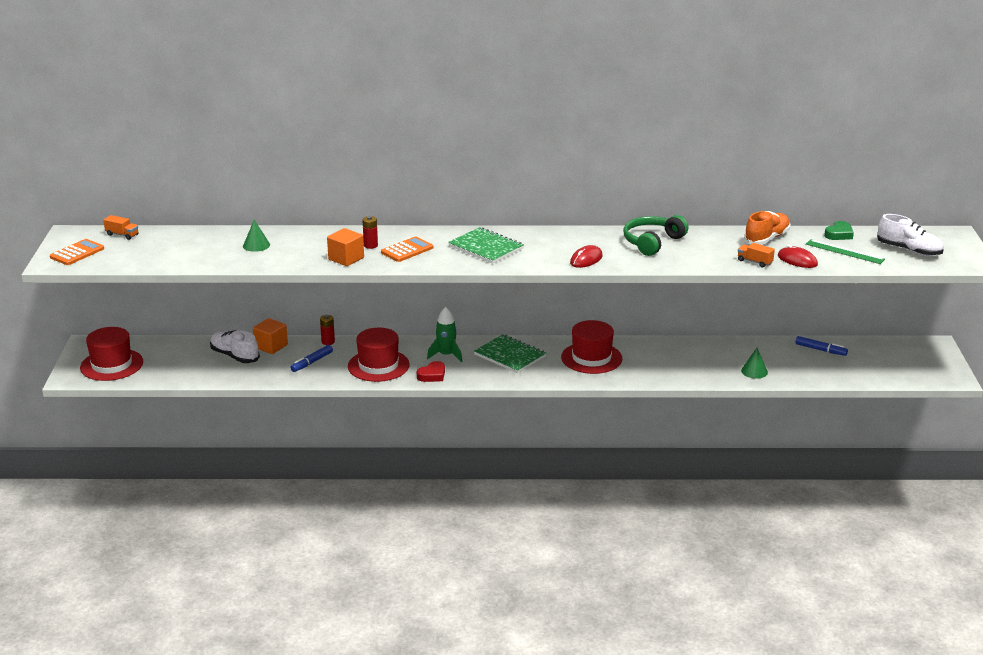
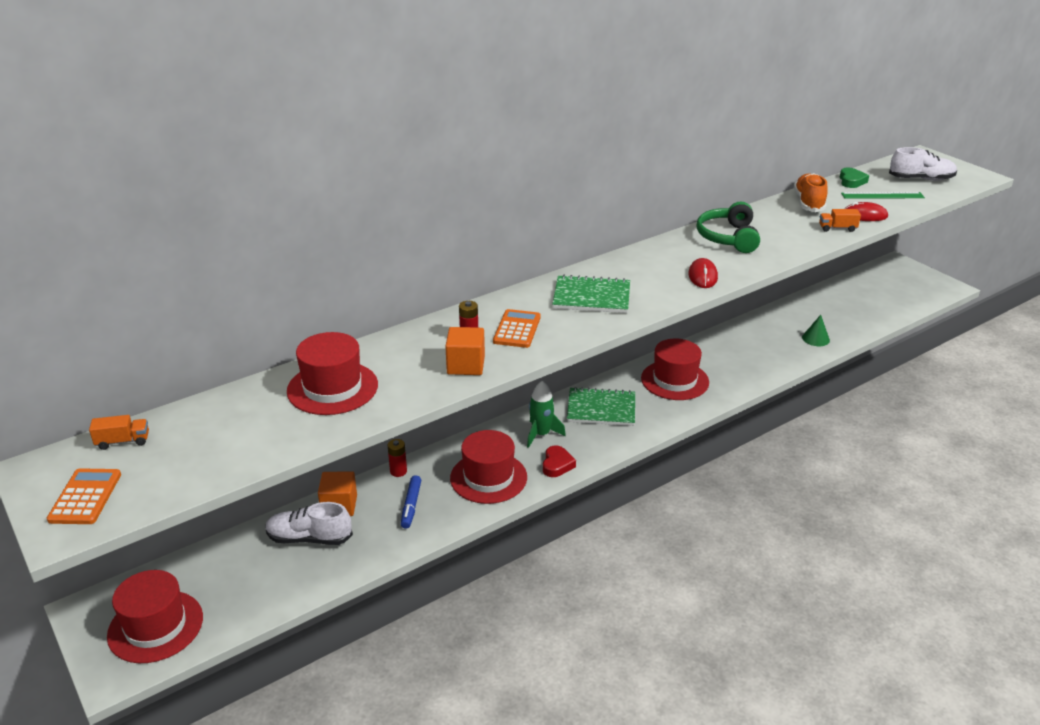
camera: 35 degrees left, 5 degrees up
(256, 245) = (332, 388): green cone -> red hat
(820, 350) = (832, 298): blue marker -> none

